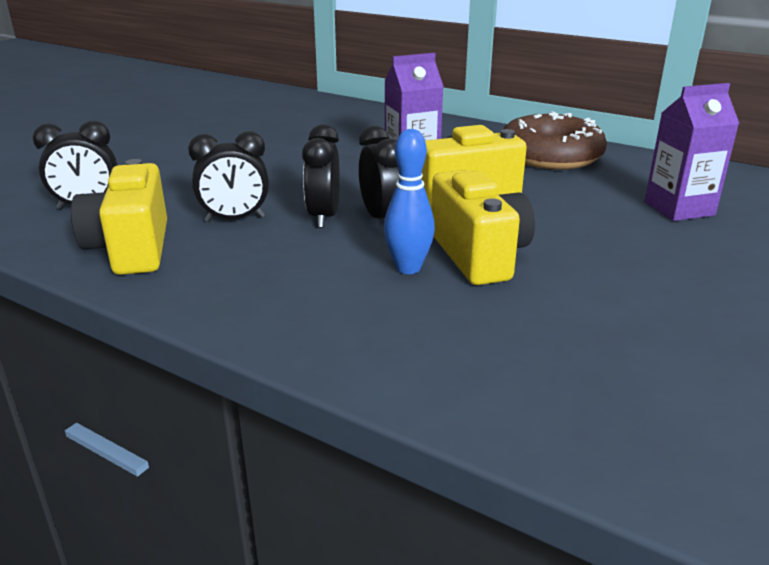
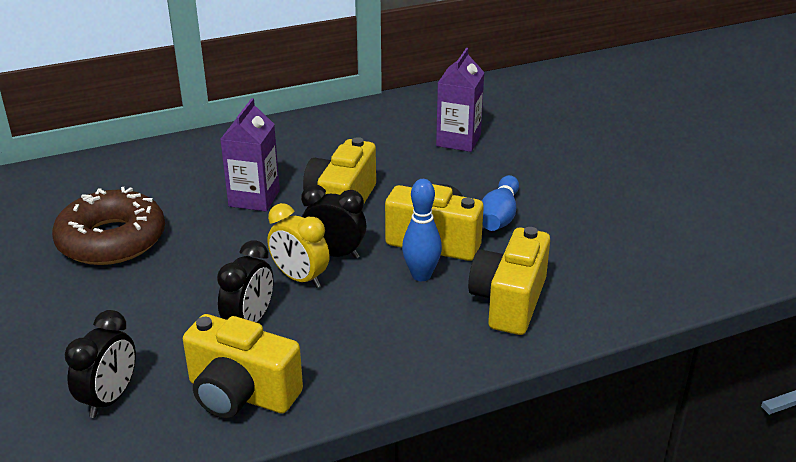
camera: 55 degrees left, 5 degrees up
(323, 217) = (300, 278): black clock -> yellow clock
(433, 334) = (509, 301): none -> yellow camera
(550, 156) = (322, 137): brown donut -> brown donut (112, 240)
(586, 275) = (499, 216): none -> blue bowling pin

